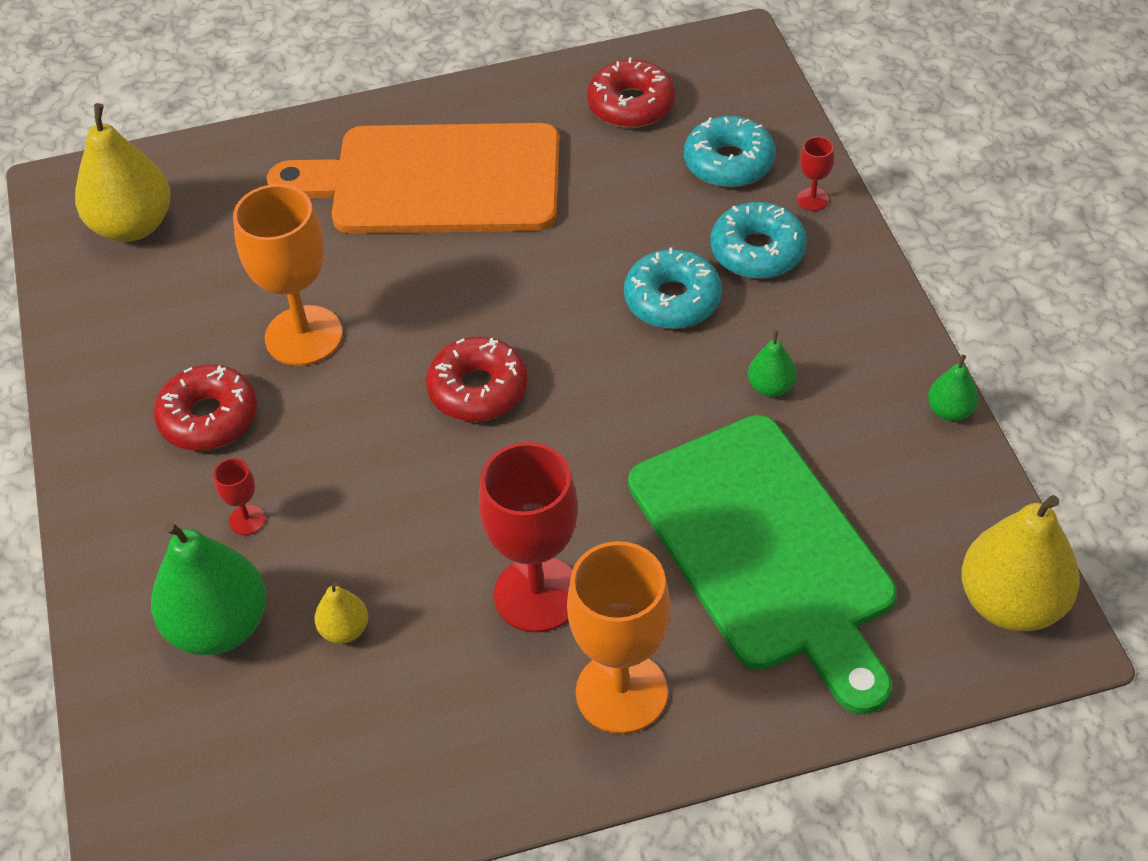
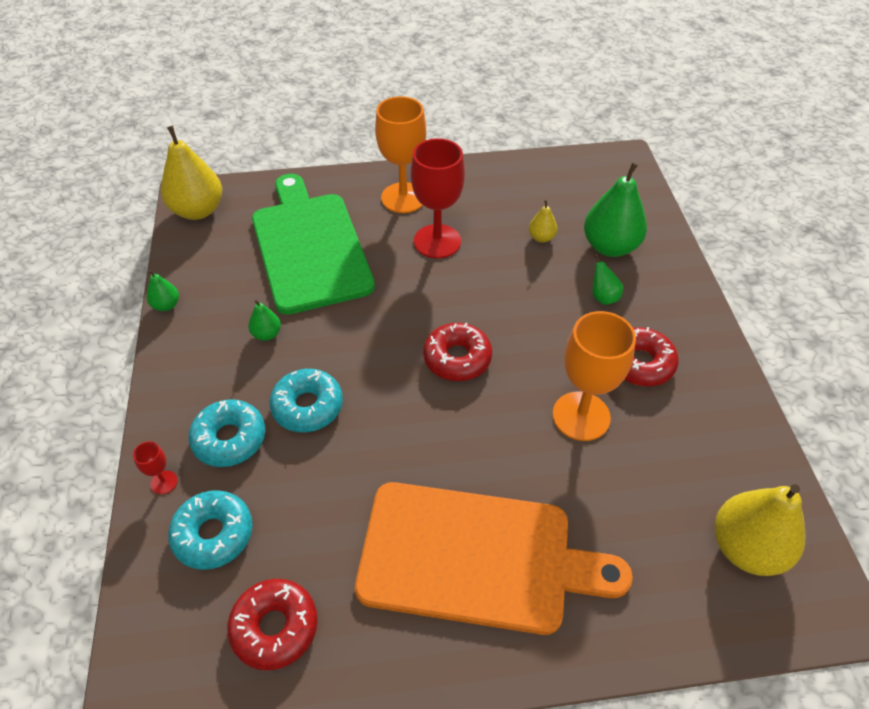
camera: 175 degrees left, 0 degrees up
(247, 520) = (603, 297): red goblet -> green pear

